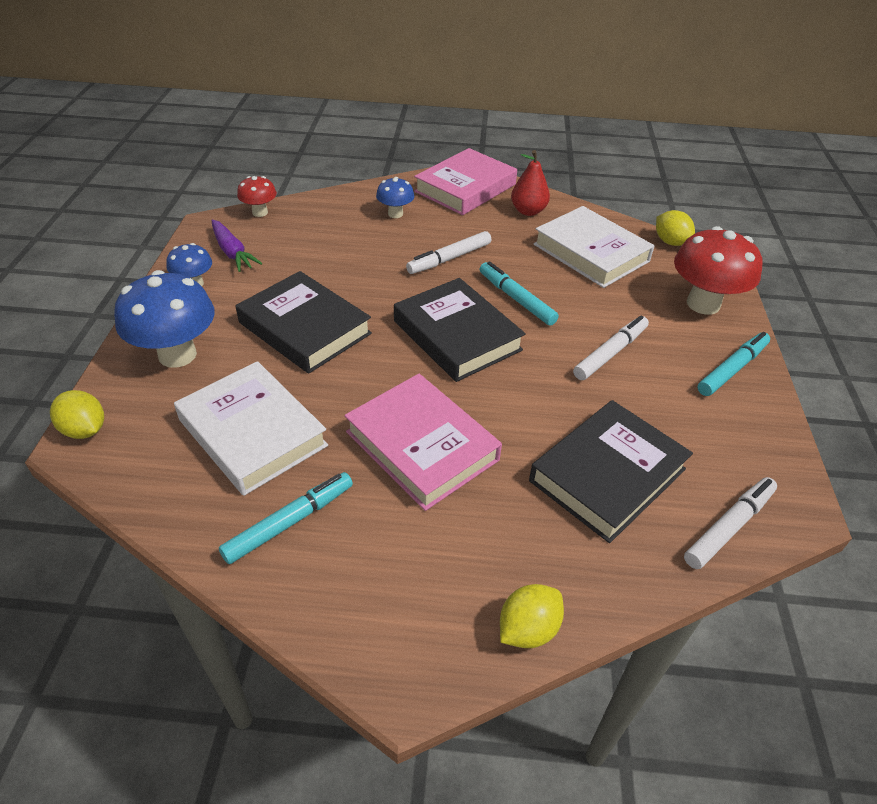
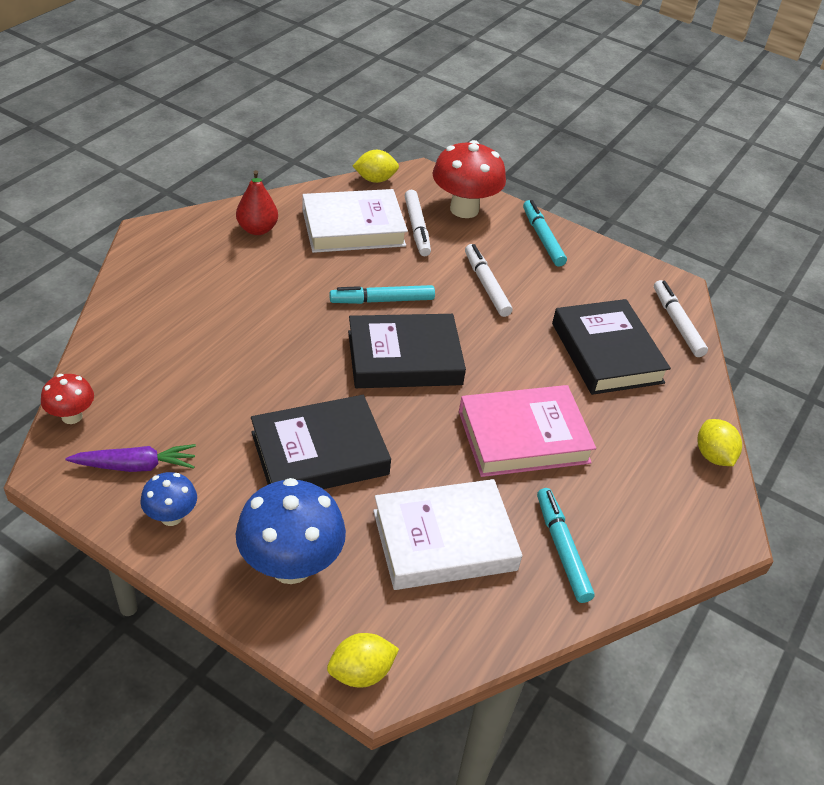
camera: 65 degrees left, 0 degrees up
(395, 214) = (178, 314): blue mushroom -> none
(449, 259) = (289, 313): white marker -> white marker (417, 228)
(465, 188) = (177, 248): pink book -> none

